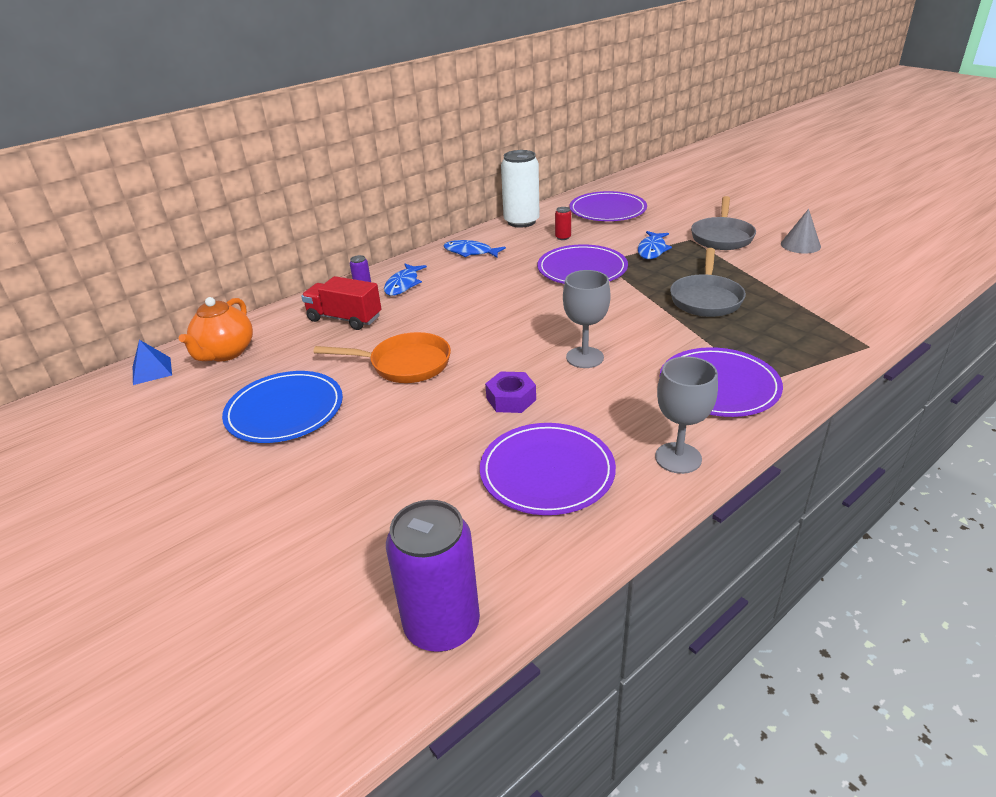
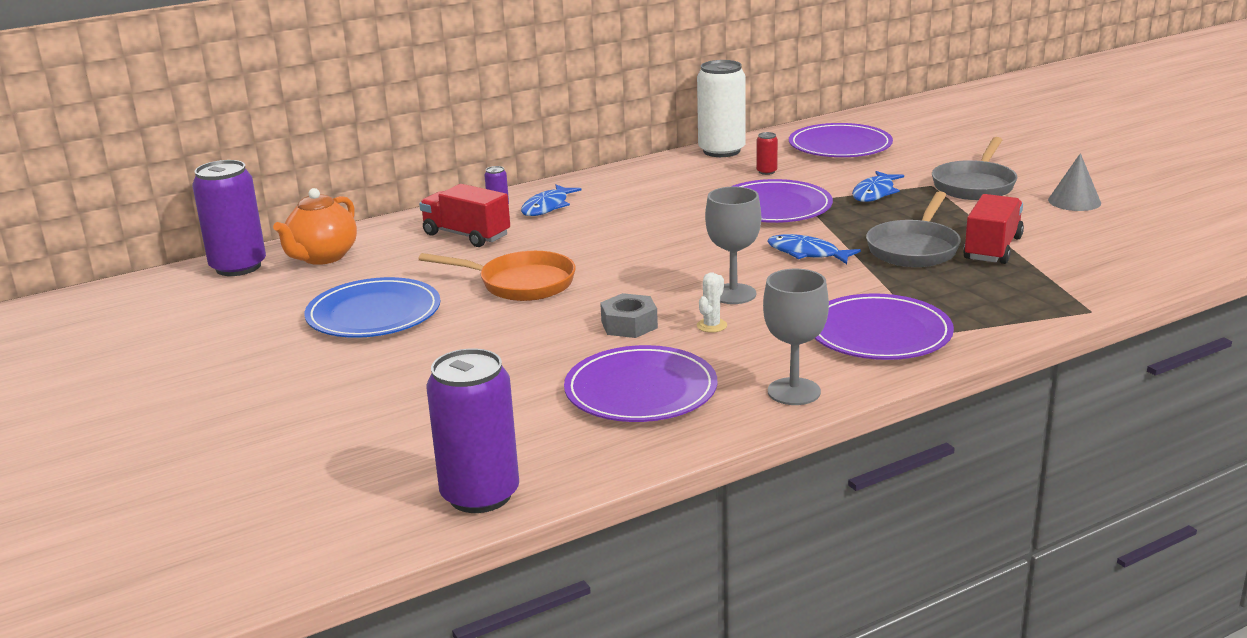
camera: 10 degrees right, 10 degrees down
(152, 371) = (238, 267): blue pyramid -> purple can
(470, 252) = (642, 179): blue fish -> blue fish (807, 253)
(511, 399) = (629, 325): purple nut -> grey nut
(580, 392) = (711, 326): none -> white cactus
(764, 293) = (992, 248): none -> red truck

